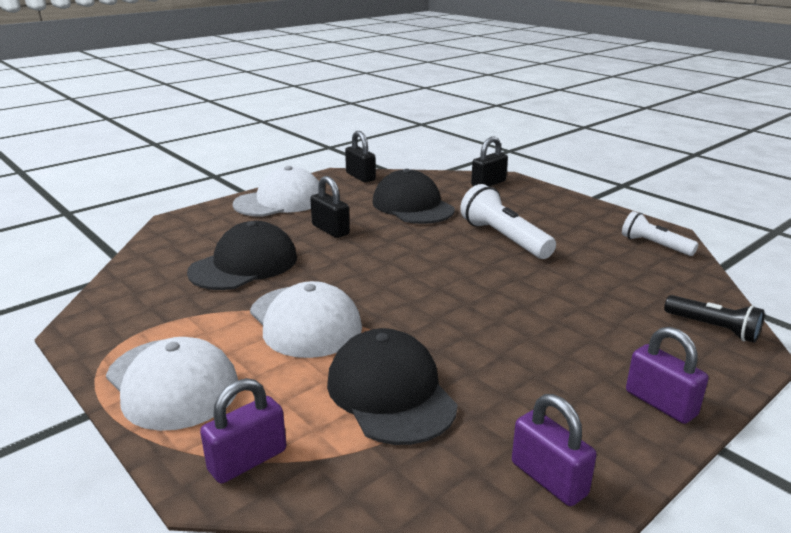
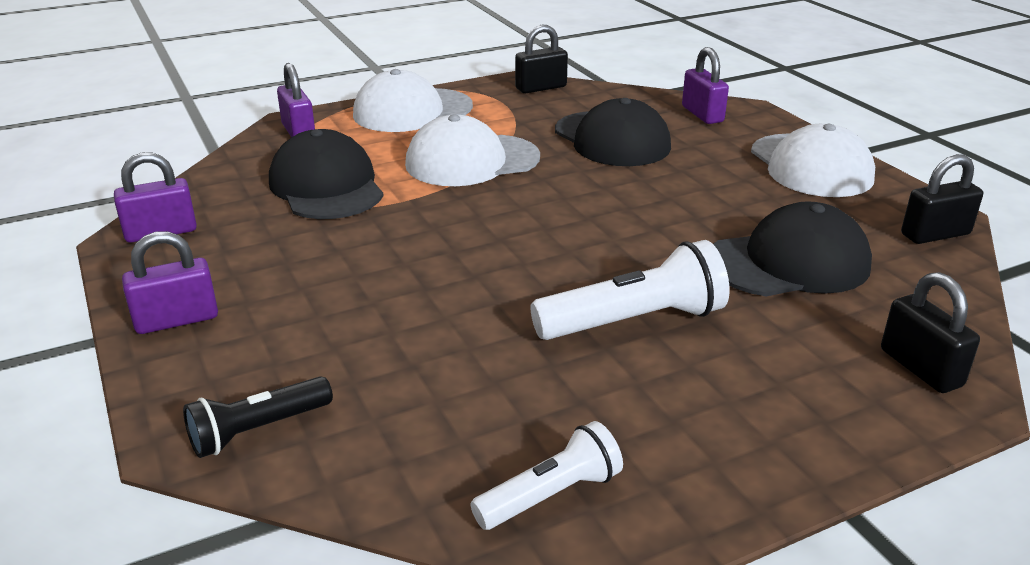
camera: 105 degrees right, 5 degrees up
(186, 235) = (702, 114): none -> purple padlock
(330, 230) = (700, 191): black padlock -> black padlock (541, 88)
(390, 392) = (326, 186): black cap -> black cap turned 105 degrees counterclockwise

